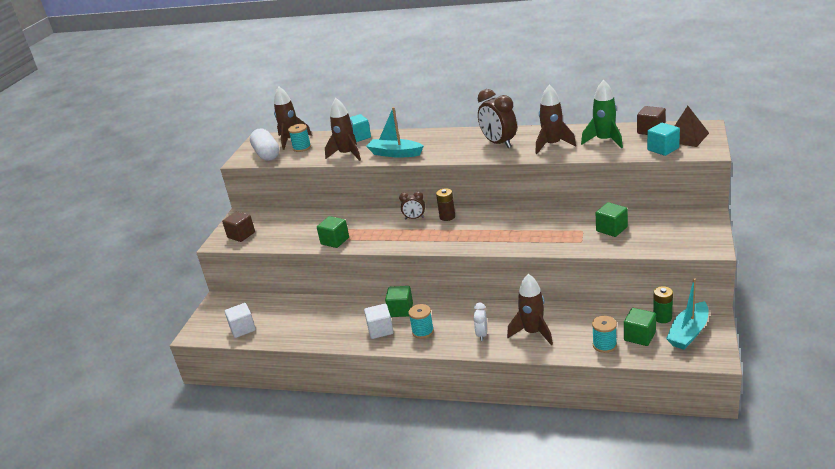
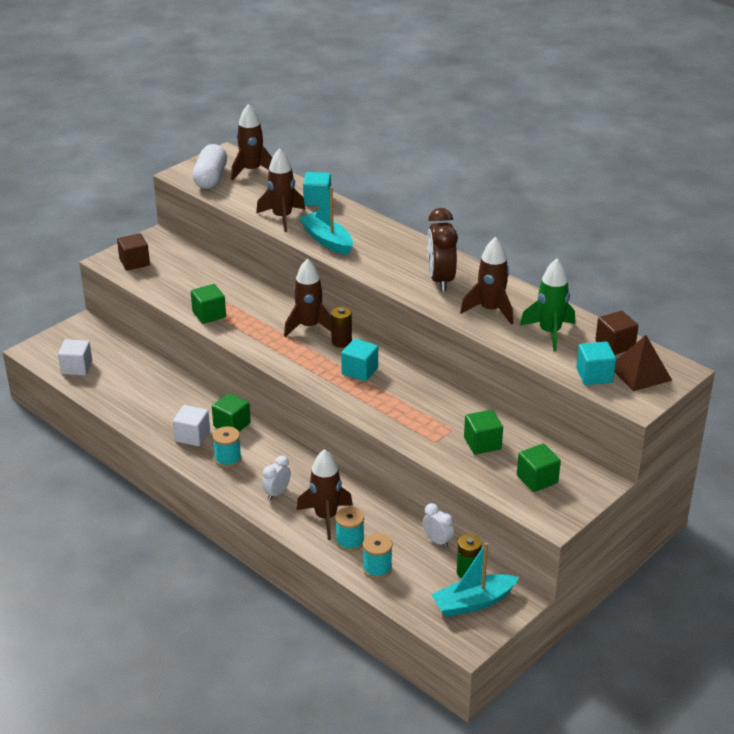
camera: 25 degrees right, 5 degrees up
(302, 148) = (250, 187): turquoise spool -> turquoise spool (350, 541)
(414, 218) = (309, 327): brown clock -> brown rocket
(480, 227) = (360, 371): none -> turquoise cube
(621, 310) = (437, 541): none -> white clock
(639, 336) = (421, 579): green cube -> green cube (537, 479)

